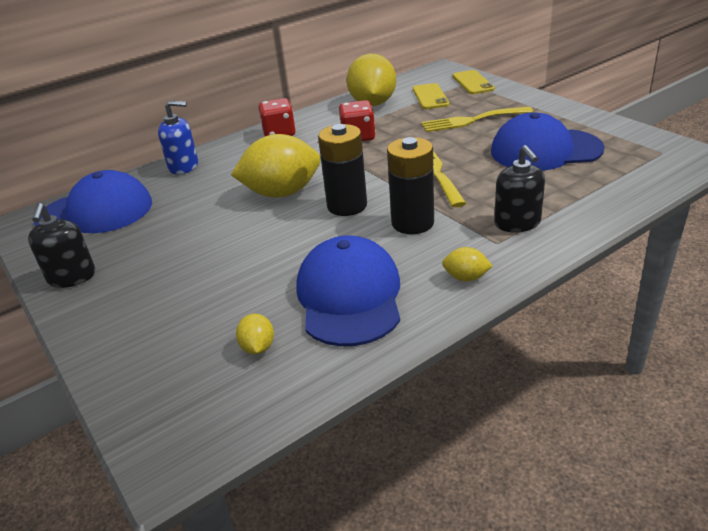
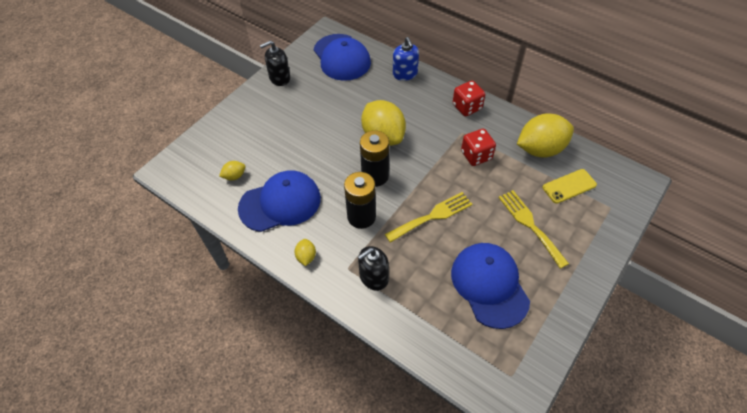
camera: 70 degrees right, 20 degrees up
(473, 83) = (614, 213): yellow phone -> none

